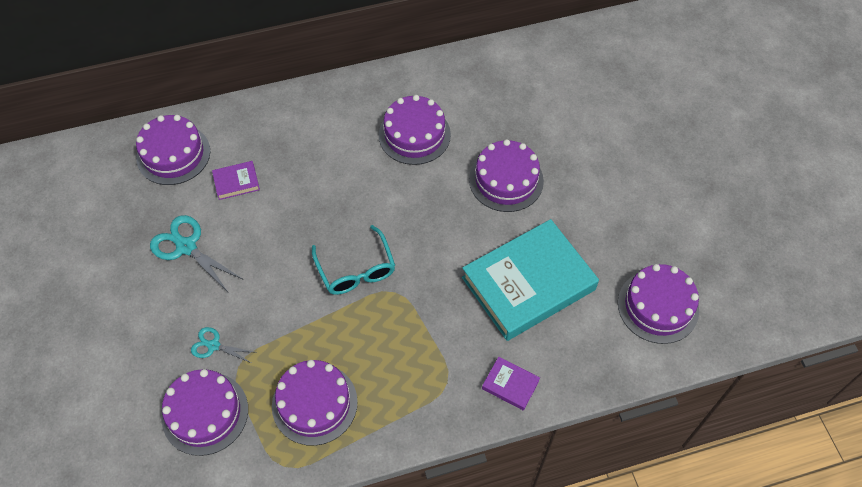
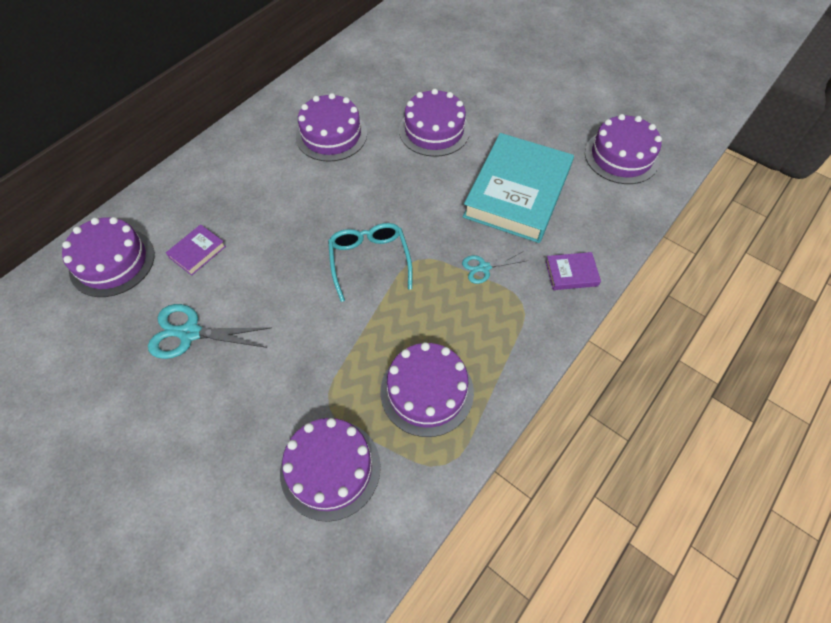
camera: 35 degrees left, 0 degrees up
(213, 346) = (289, 402): turquoise scissors -> turquoise scissors (484, 267)
(356, 269) = (369, 261): turquoise glasses -> turquoise glasses turned 135 degrees counterclockwise

